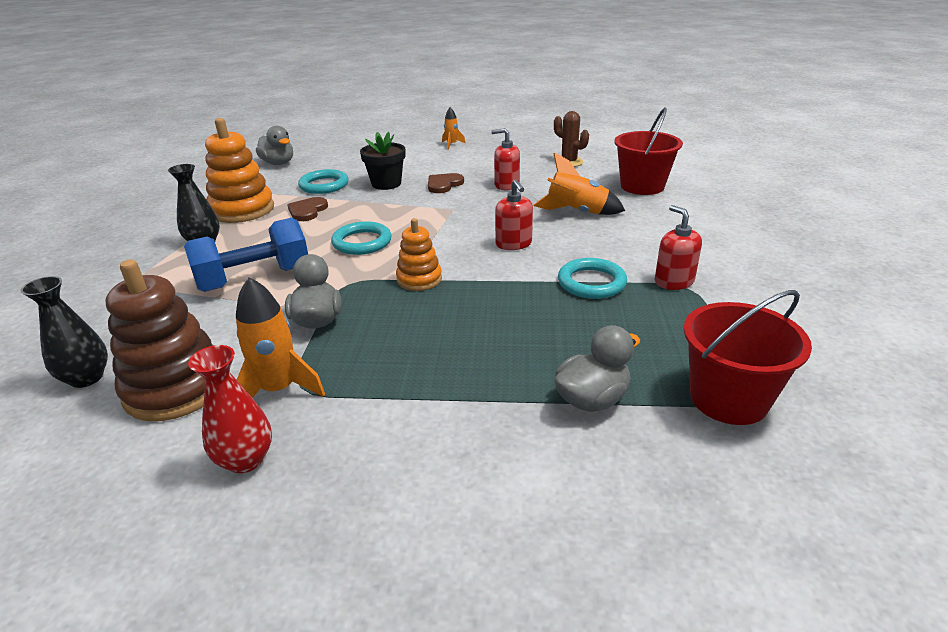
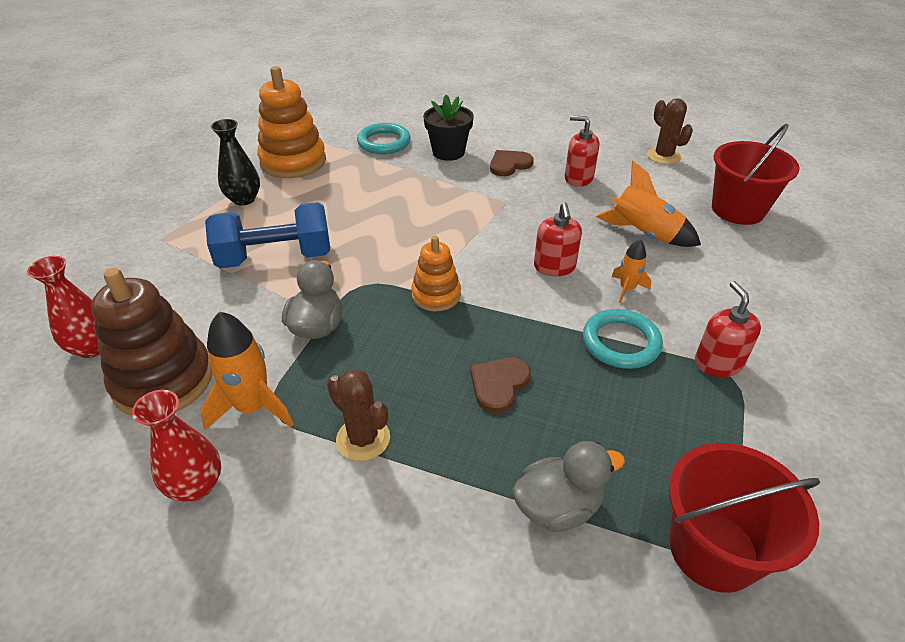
camera: 15 degrees right, 10 degrees up
(86, 378) = (92, 347): black vase -> red vase
(278, 163) = (348, 103): grey duck -> none
(307, 211) = (355, 175): brown heart -> brown heart (499, 384)
(362, 242) = (395, 230): turquoise ring -> none
(397, 390) = (363, 439): none -> brown cactus
(452, 144) = (539, 106): orange rocket -> orange rocket (627, 289)

